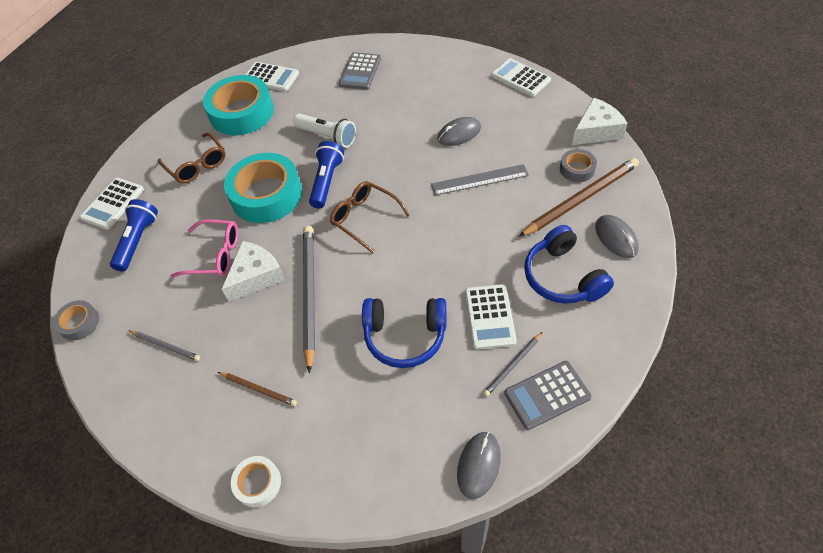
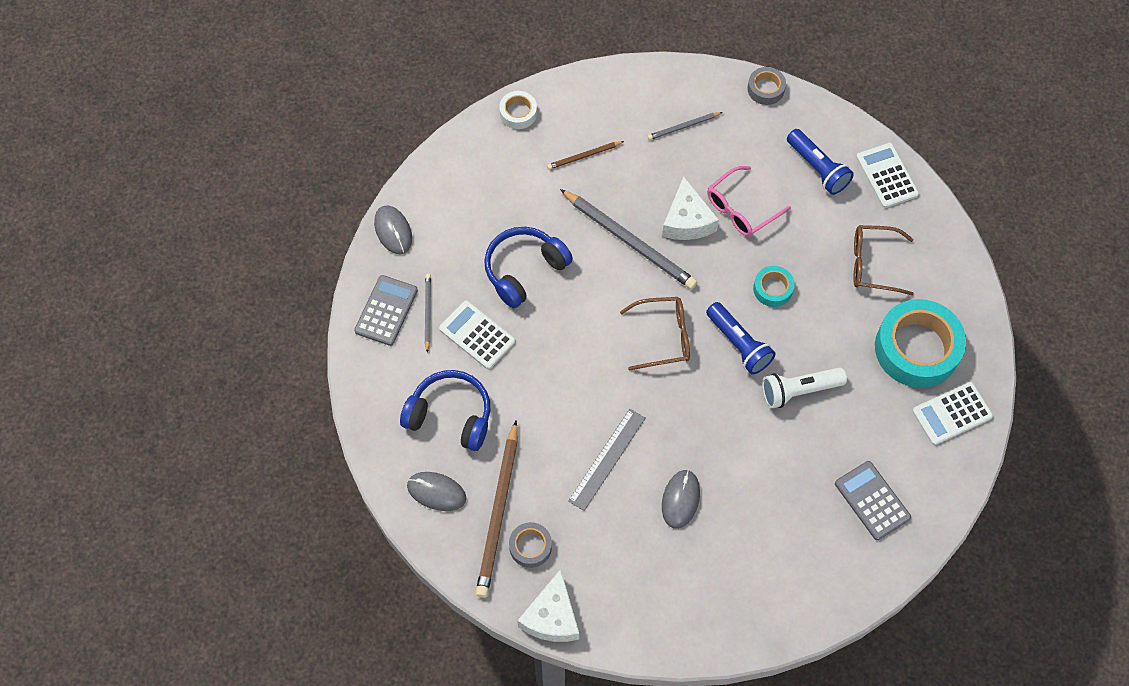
camera: 130 degrees right, 10 degrees up
(266, 195) = (773, 289): turquoise tape -> turquoise tape, size x0.48
(520, 78) = (695, 635): white calculator -> none

